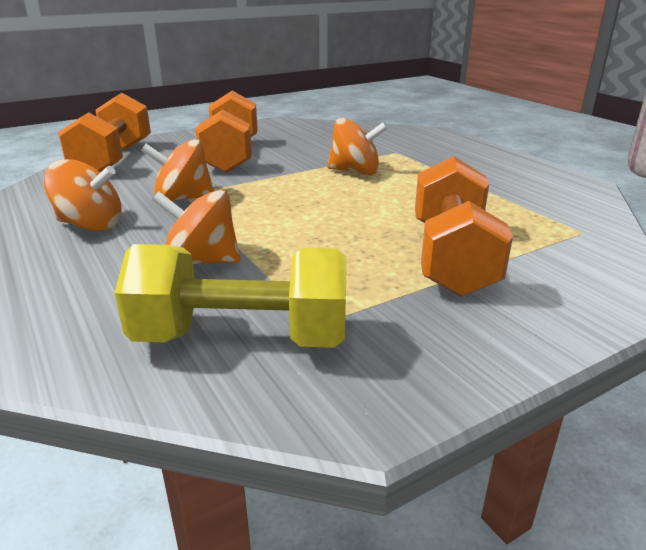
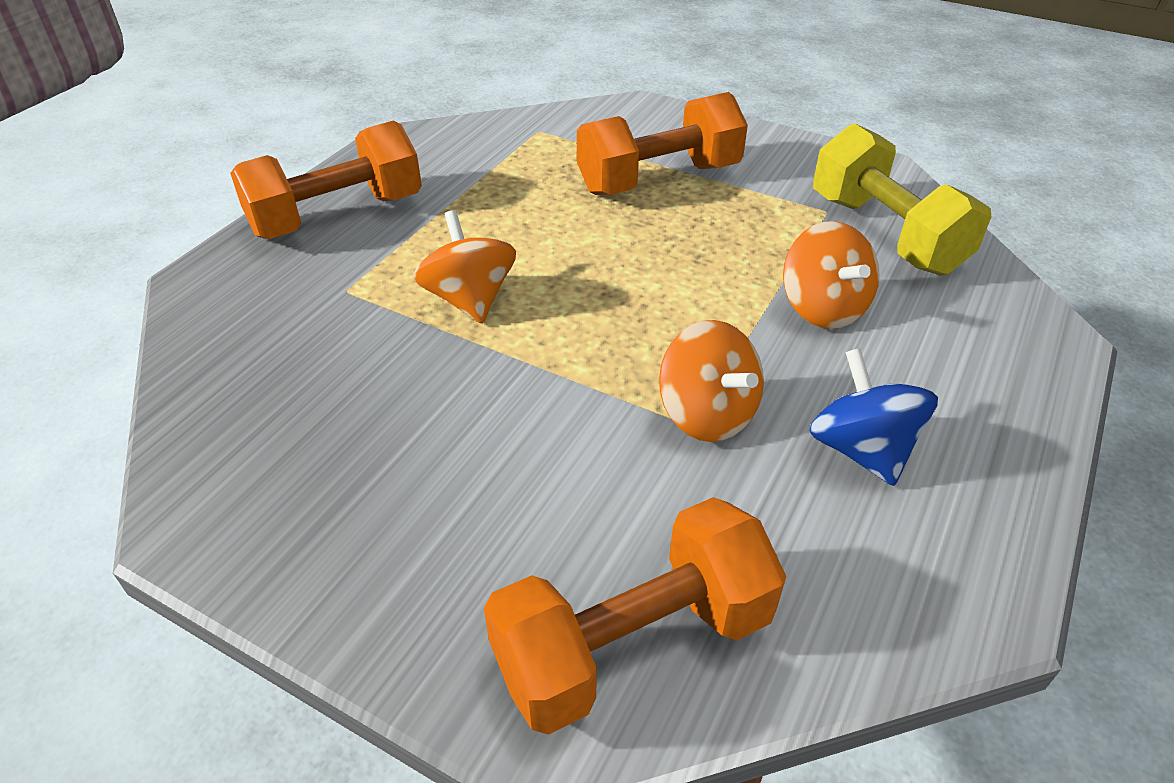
camera: 120 degrees left, 15 degrees up
(90, 225) = (861, 449): orange spinning top -> blue spinning top
(231, 156) = (488, 466): orange dumbbell -> orange dumbbell (337, 215)

